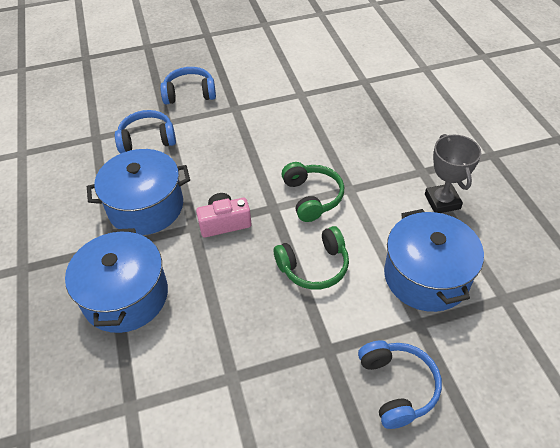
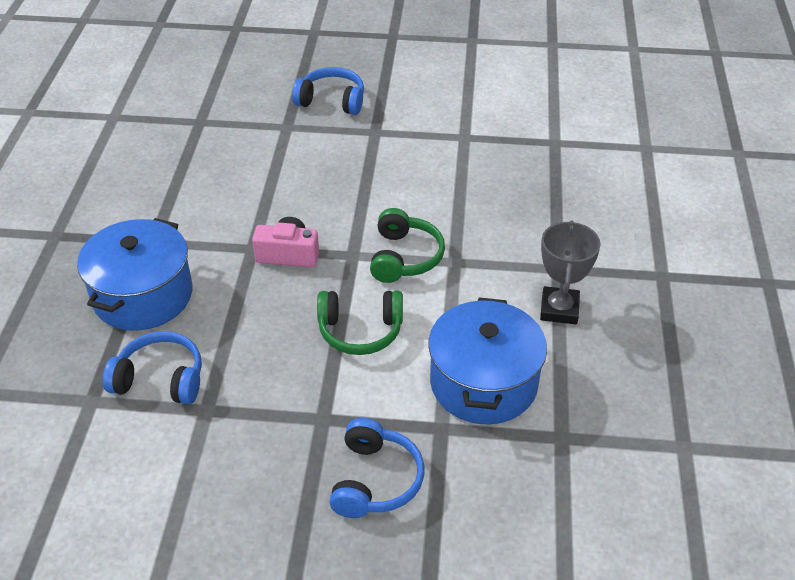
camera: 20 degrees right, 5 degrees down
(146, 207) = (213, 212): blue pot -> none
(147, 139) = (254, 139): blue headphones -> blue headphones (160, 379)

